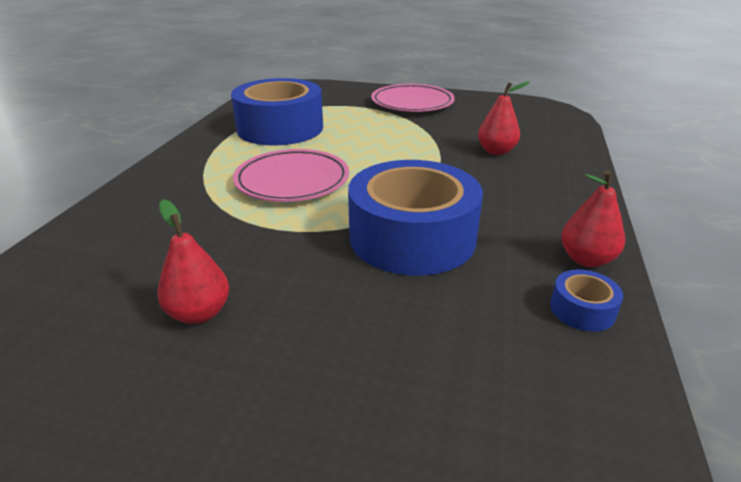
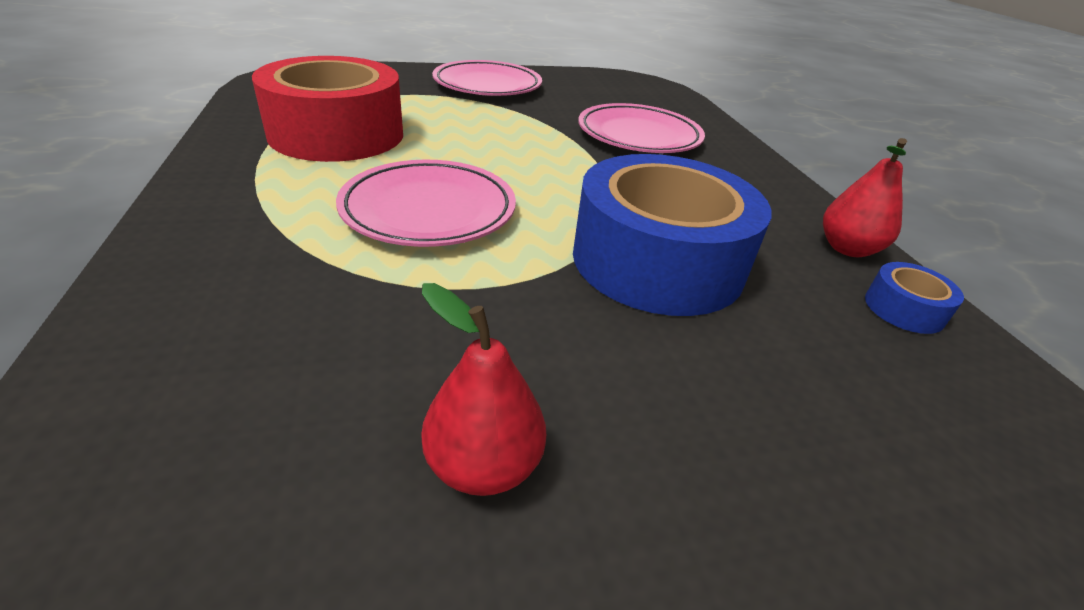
camera: 30 degrees left, 5 degrees up
(280, 128) = (337, 134): blue tape -> red tape
(496, 151) = (639, 136): red pear -> pink plate

